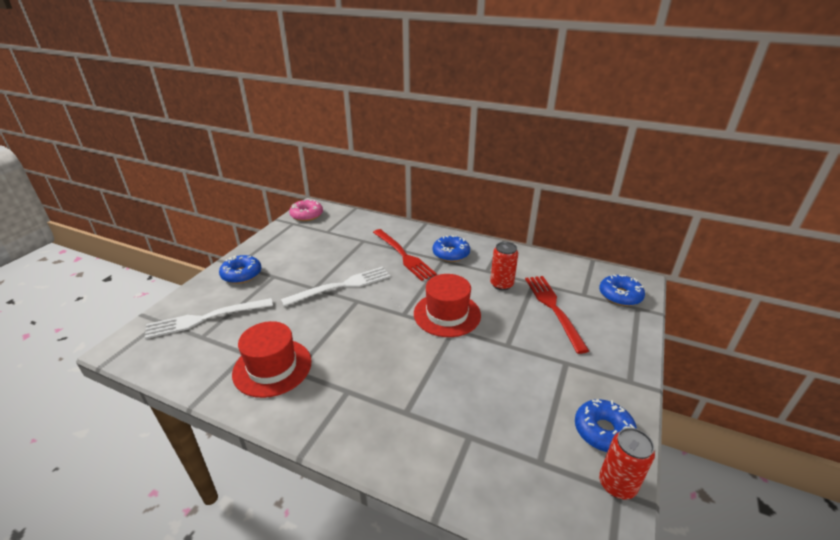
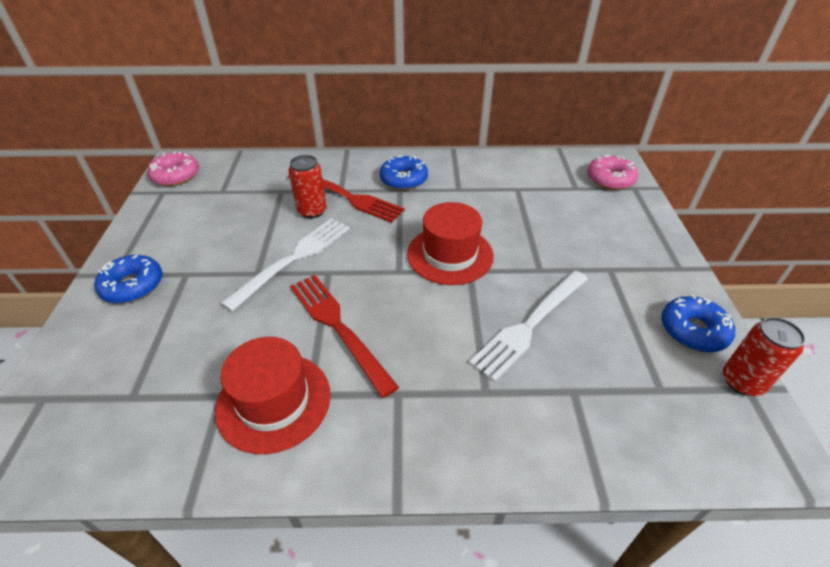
camera: 25 degrees left, 10 degrees up
(204, 319) = (117, 369): white fork -> white fork (529, 326)
(501, 284) = (485, 201): red can -> red can (312, 211)
(553, 308) = (556, 212): red fork -> red fork (337, 326)
(620, 295) = (610, 179): blue donut -> pink donut

